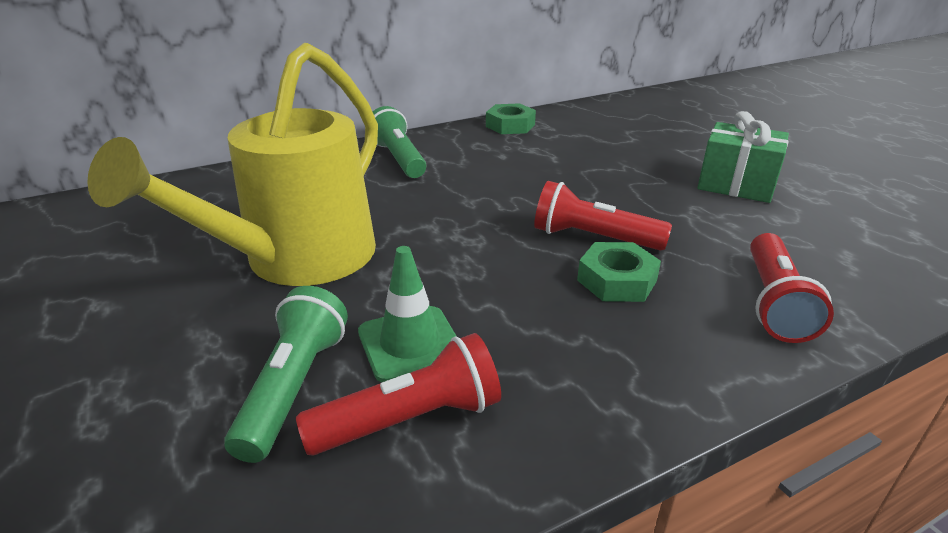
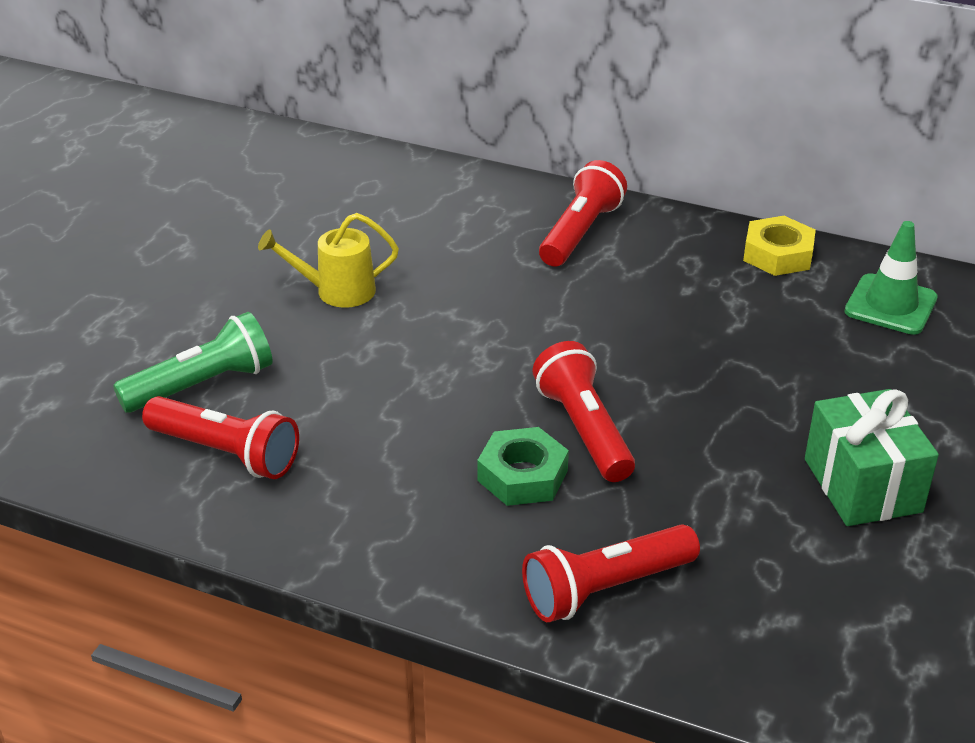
camera: 50 degrees right, 5 degrees up
(296, 261) = (336, 291): yellow watering can -> yellow watering can, size x0.44
(398, 159) = (580, 232): green flashlight -> red flashlight
(410, 343) = (302, 408): green traffic cone -> green traffic cone (890, 305)
(510, 125) = (778, 254): green nut -> yellow nut

